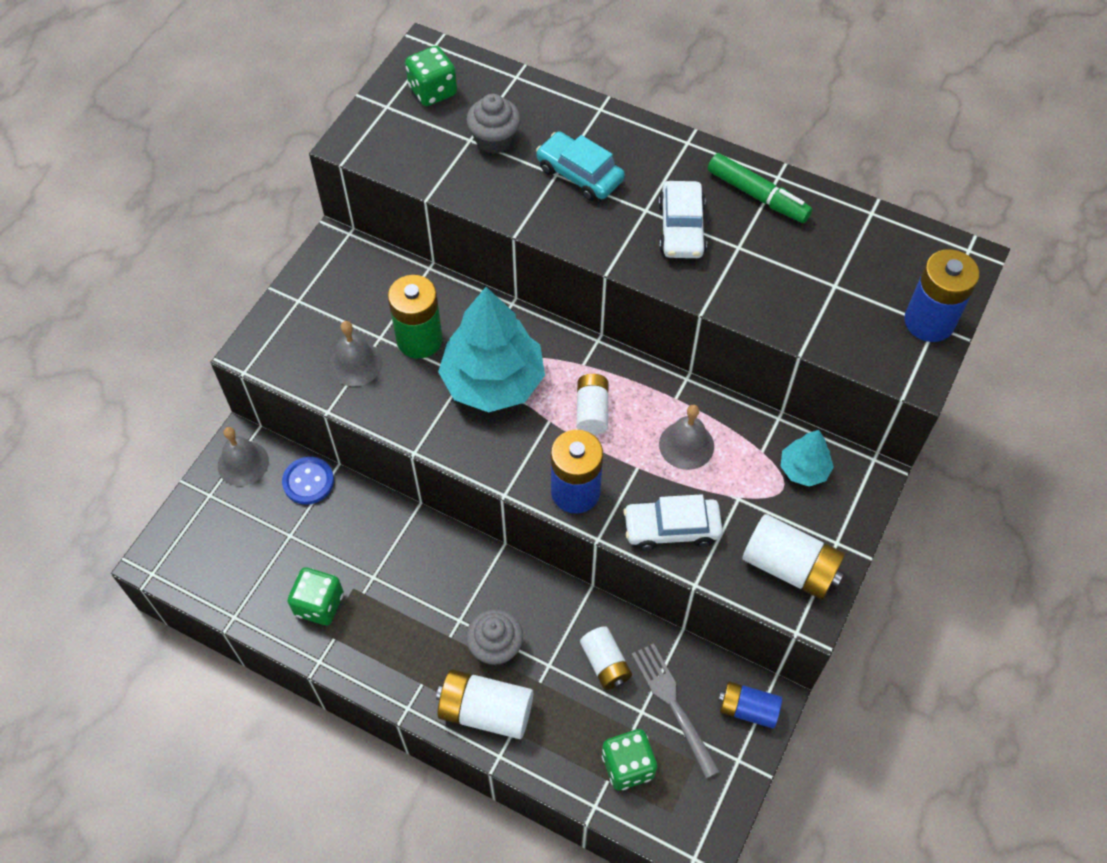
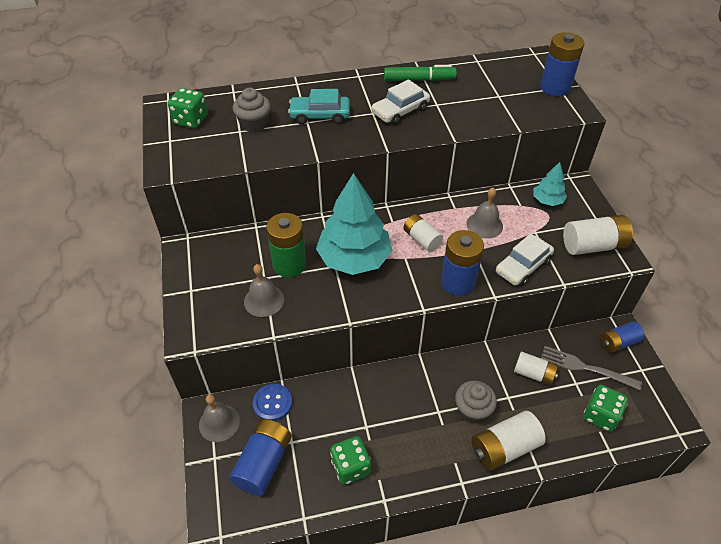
camera: 40 degrees left, 10 degrees down
(246, 536) = (263, 463): none -> blue battery
(681, 228) = (400, 111): white car -> white car turned 90 degrees clockwise

